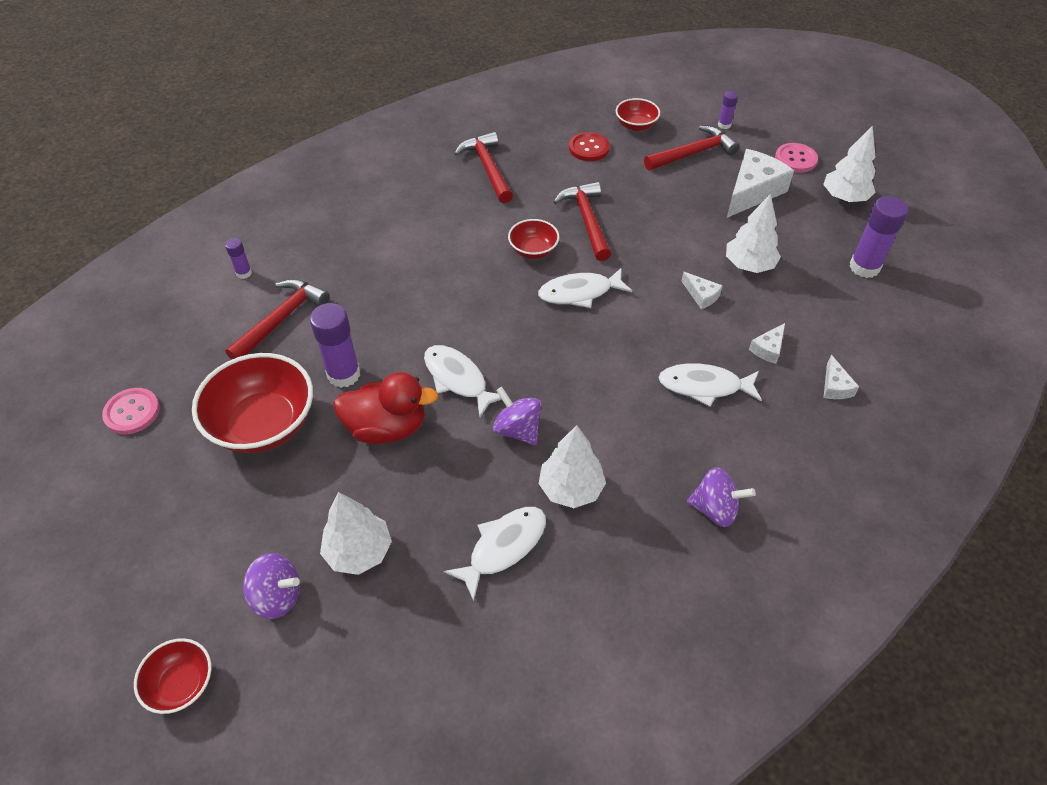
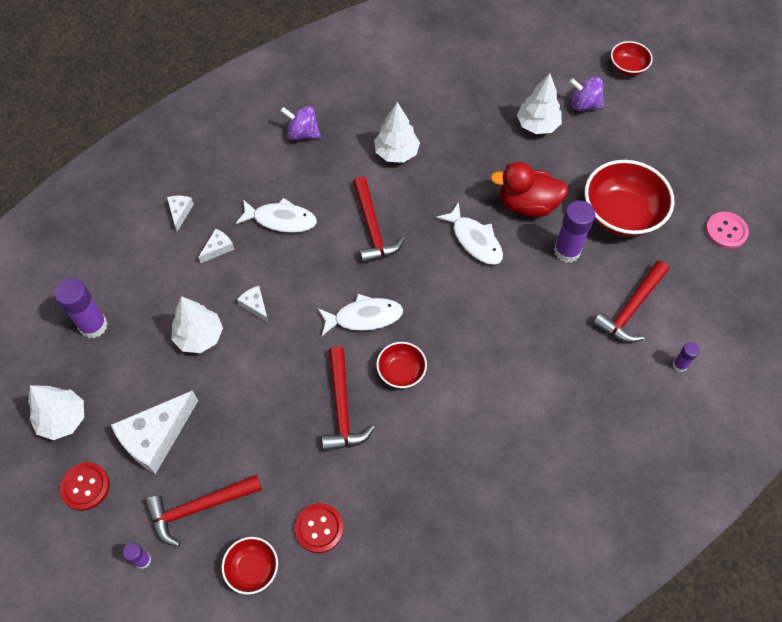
camera: 175 degrees left, 10 degrees up
(488, 168) = (441, 501): red hammer -> red hammer (372, 228)
(503, 547) = (445, 121): white fish -> none
(517, 429) = (430, 196): purple spinning top -> none
(795, 159) = (85, 487): pink button -> red button

